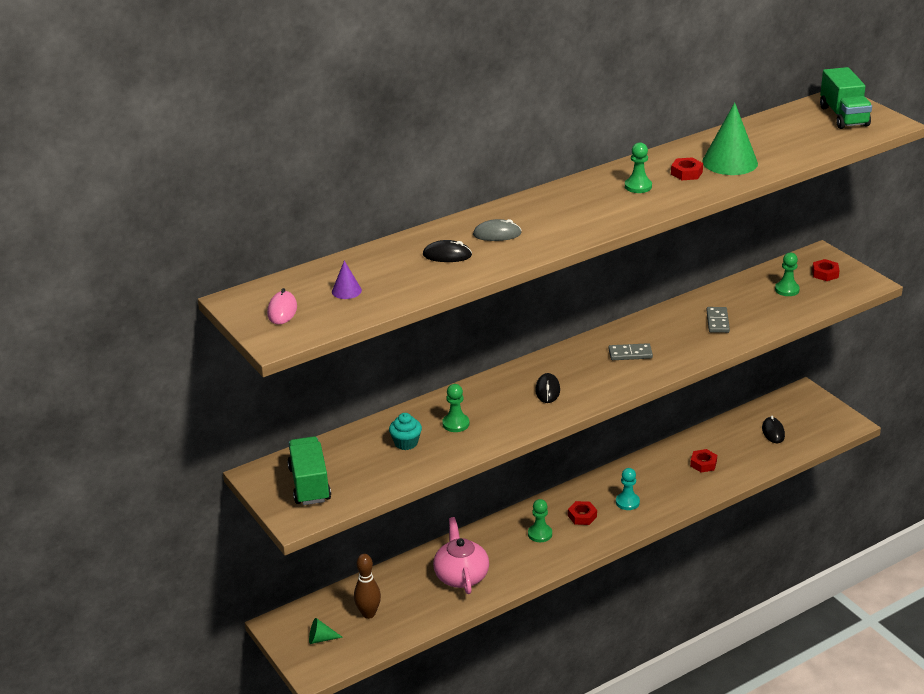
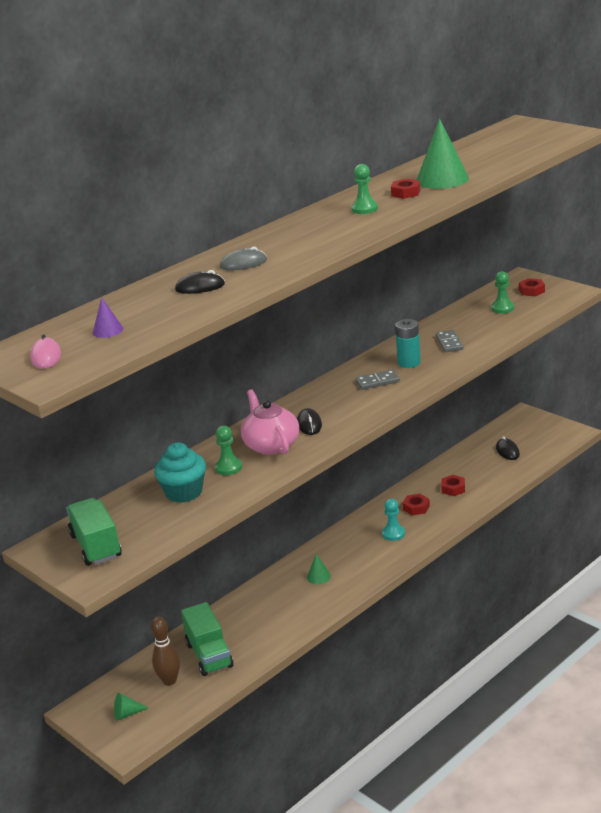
camera: 10 degrees left, 5 degrees down
(406, 443) = (184, 492): turquoise cupcake -> turquoise cupcake, size x1.55
(461, 576) = (252, 628): pink teapot -> pink teapot (271, 445)
(540, 534) = (318, 576): green pawn -> green cone
(582, 516) = (354, 553): red nut -> red nut (416, 507)
(669, 337) = (409, 362): none -> turquoise battery
(843, 116) = (529, 134): green truck -> green truck (209, 655)

